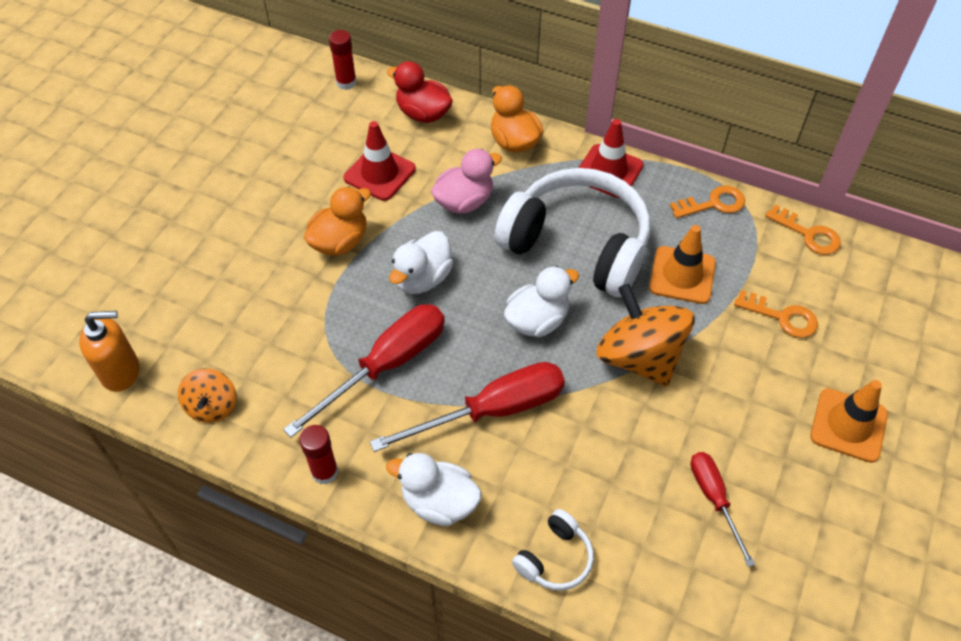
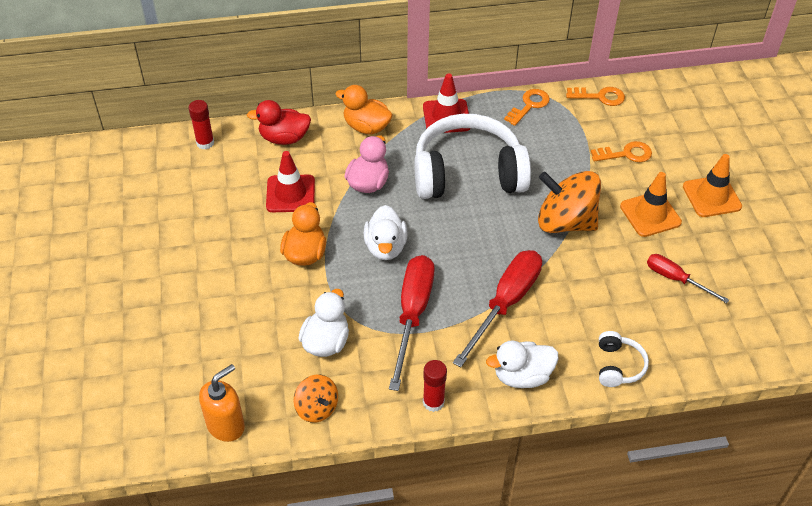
camera: 35 degrees left, 5 degrees down
(537, 320) = (484, 234): white duck -> white duck (326, 342)
(682, 275) = (548, 159): orange traffic cone -> orange traffic cone (650, 214)

